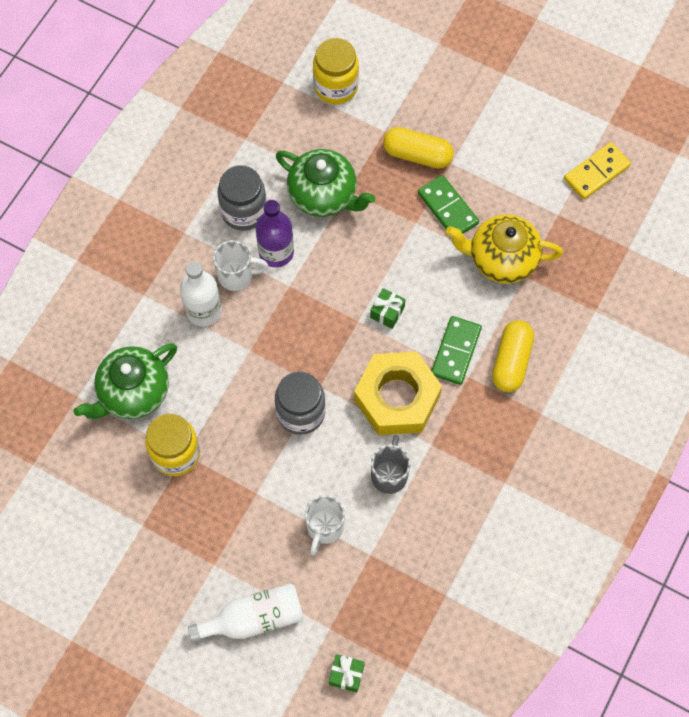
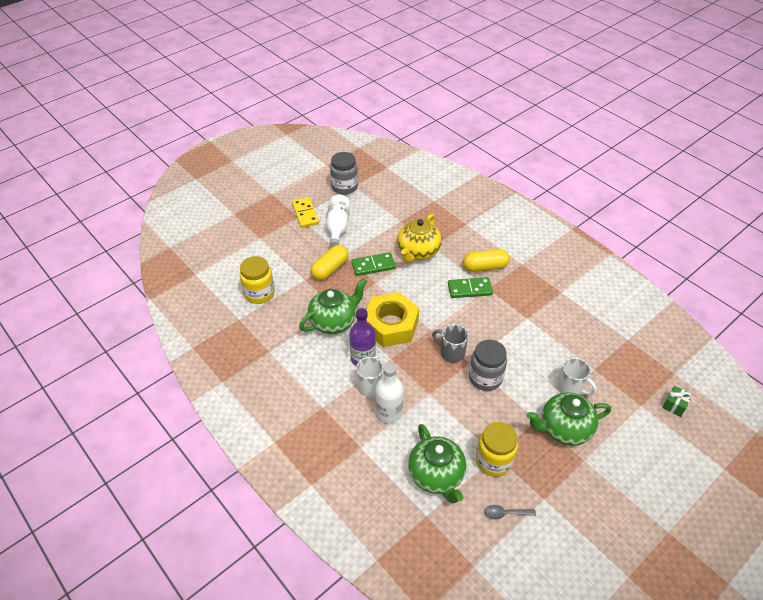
camera: 70 degrees left, 20 degrees down
(108, 484) = (505, 513): none -> grey spoon
(244, 211) = (324, 367): grey jar -> grey jar (344, 187)
(253, 531) = (564, 429): none -> green teapot
(254, 618) = (628, 446): white bottle -> white bottle (338, 227)
(387, 312) = (431, 313): green gift -> none
(389, 474) = (542, 344): grey mug -> grey mug (451, 353)
(397, 398) = (491, 325): yellow nut -> yellow nut (391, 325)
(456, 351) = (469, 289): green domino -> green domino turned 45 degrees counterclockwise
(511, 361) = (485, 267): yellow capsule -> yellow capsule turned 45 degrees counterclockwise
(596, 172) = (382, 199): yellow domino -> yellow domino (305, 214)

